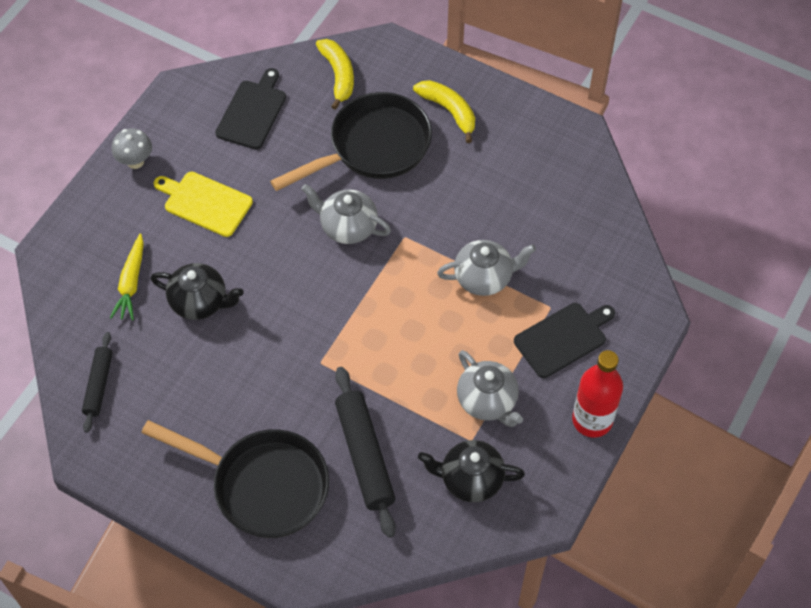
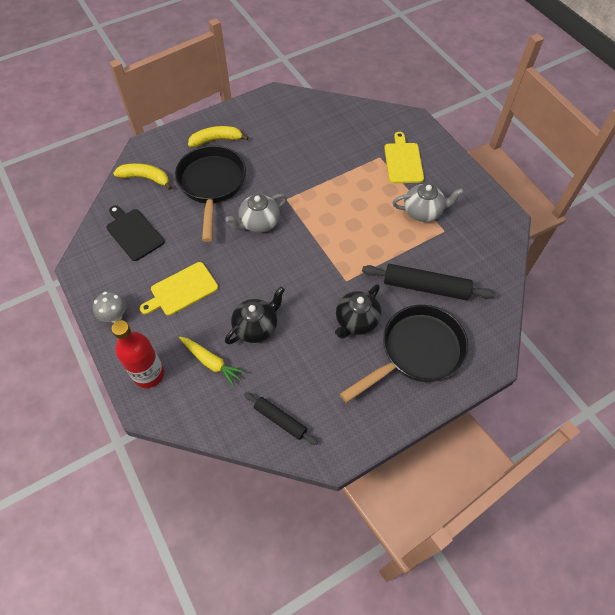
camera: 60 degrees left, 0 degrees up
(470, 479) = (469, 243): black teapot -> black teapot (356, 321)
(484, 278) = (341, 176): grey teapot -> none
(563, 338) = (403, 161): black cutting board -> yellow cutting board
(592, 420) = (461, 173): red bottle -> red bottle (149, 374)

